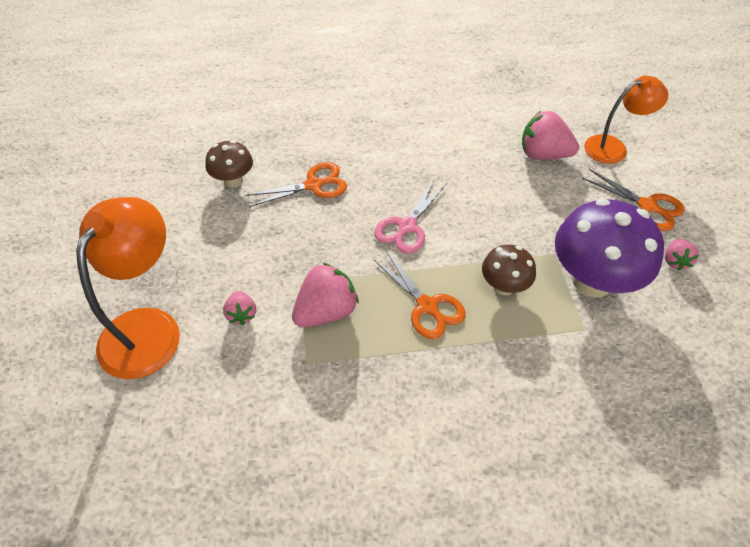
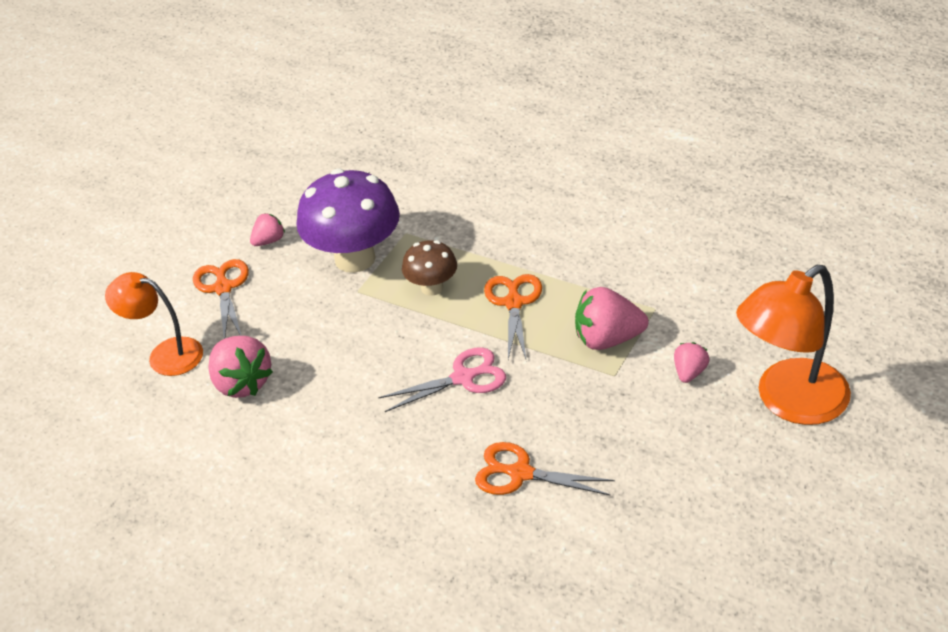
camera: 140 degrees left, 10 degrees down
(233, 180) = (611, 529): brown mushroom -> none

